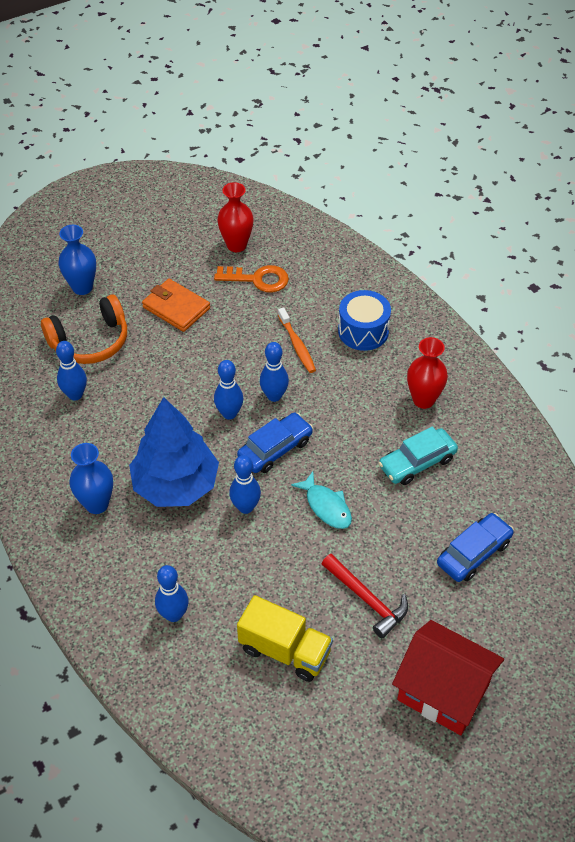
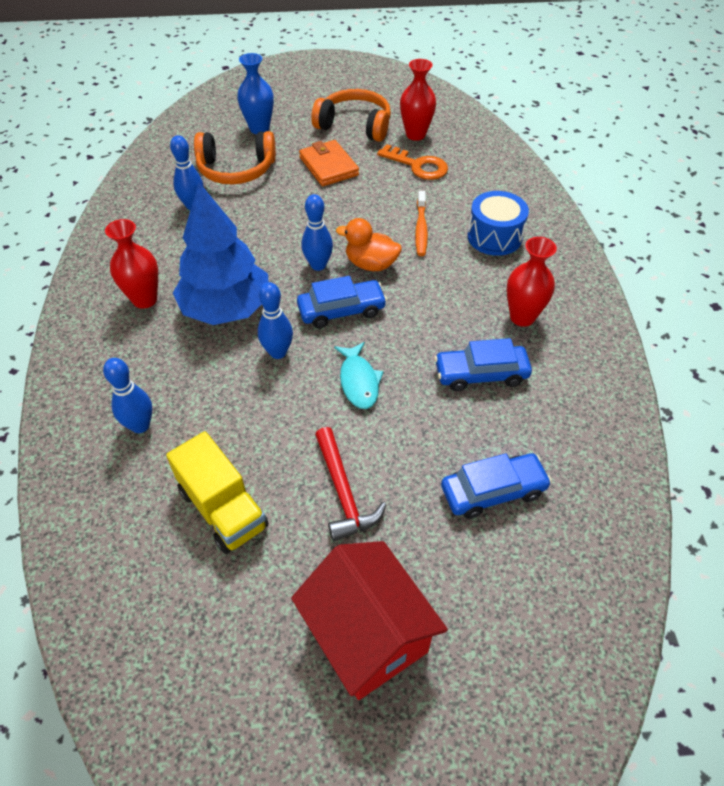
camera: 25 degrees right, 0 degrees up
(97, 504) = (145, 299): blue vase -> red vase
(173, 253) = (355, 125): none -> orange headphones
(274, 396) = (371, 264): blue bowling pin -> orange duck
(417, 462) = (481, 374): turquoise car -> blue car

